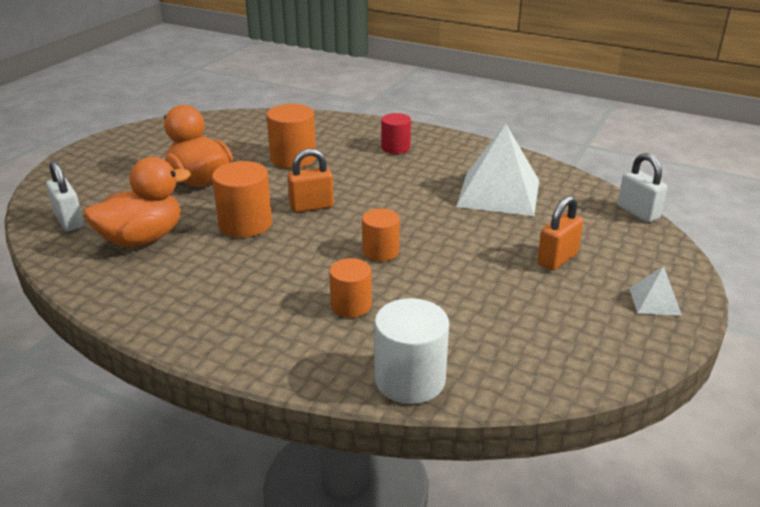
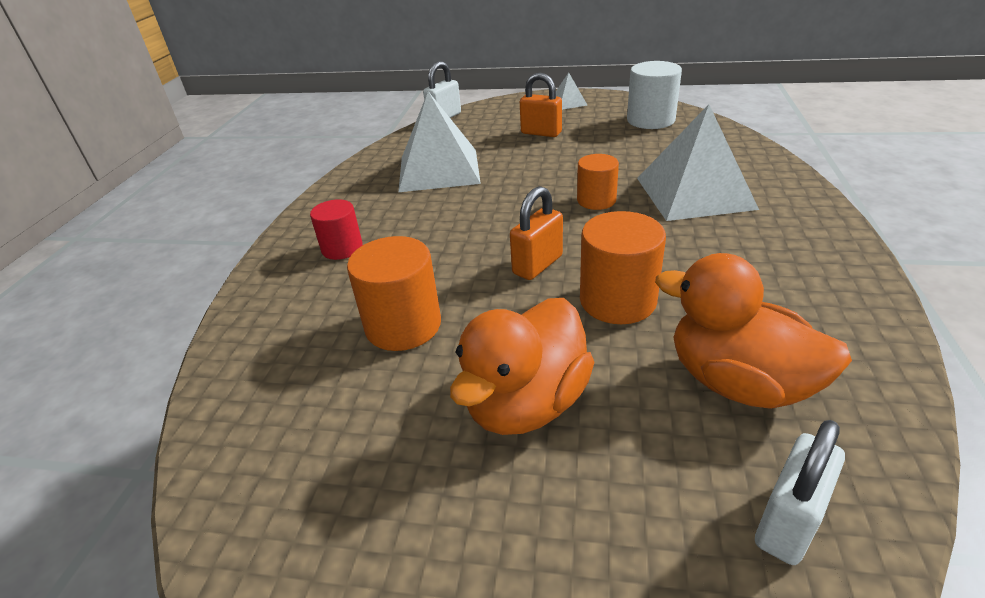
camera: 105 degrees left, 5 degrees up
(311, 206) = (537, 265): orange padlock -> orange padlock turned 75 degrees clockwise
(351, 305) = (694, 193): orange cylinder -> white pyramid
(410, 380) = (748, 152): white cylinder -> white cylinder (650, 120)

